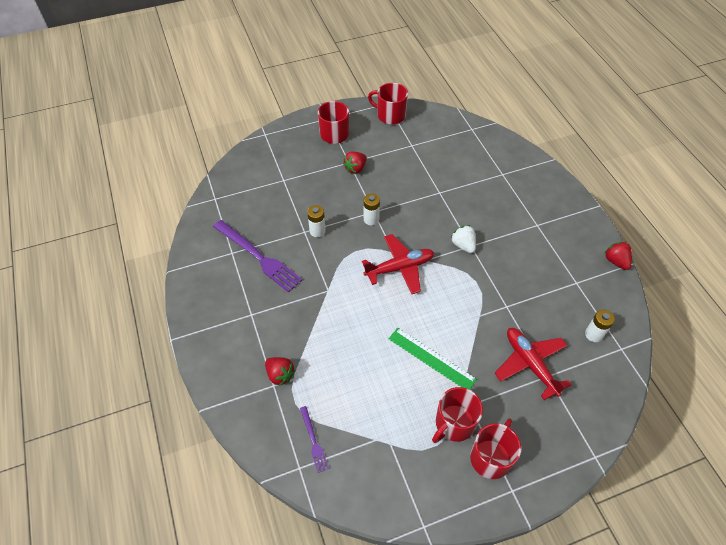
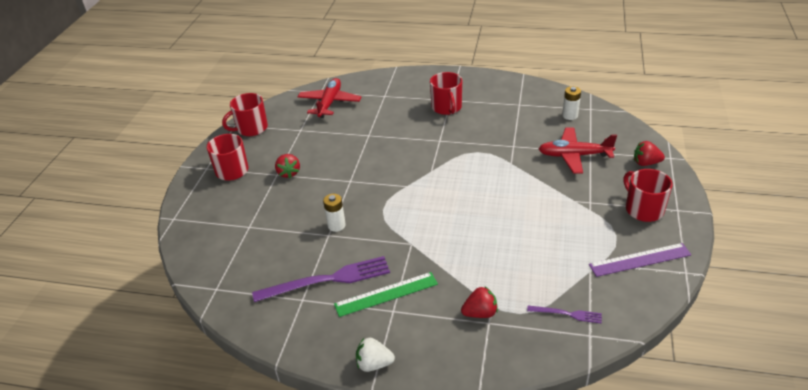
camera: 55 degrees left, 15 degrees down
(371, 219) = (357, 185): white battery -> none
(399, 268) = (426, 188): red plane -> red plane (329, 103)
(415, 478) = (640, 260): none -> purple ruler
(431, 359) = (532, 206): green ruler -> green ruler (386, 294)
(454, 424) = (602, 217): red mug -> red mug (446, 107)
(463, 245) = (435, 144): white strawberry -> white strawberry (374, 364)
(616, 261) = (515, 79): red strawberry -> red strawberry (646, 163)

